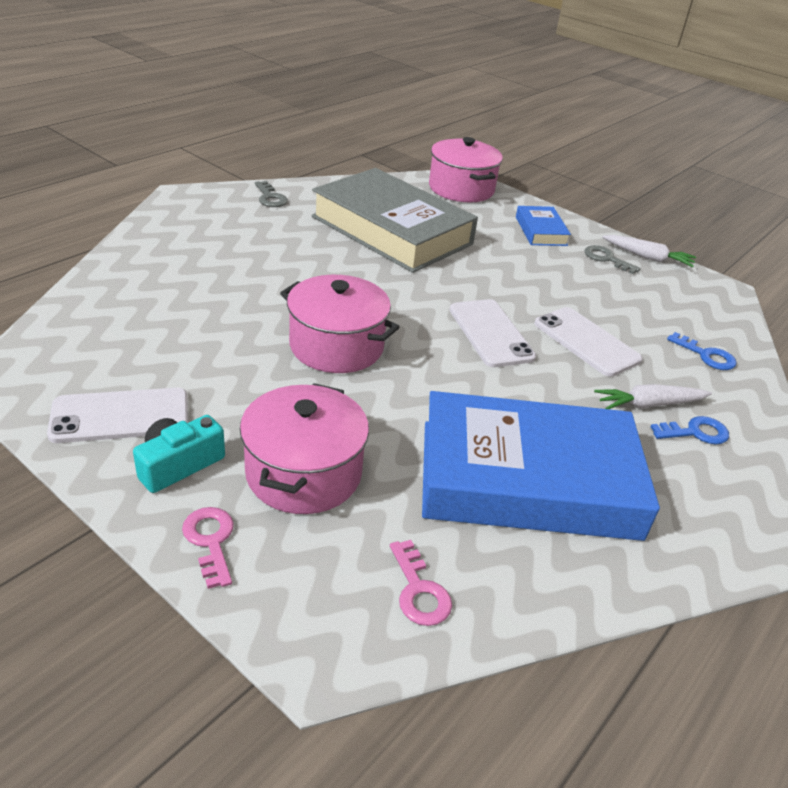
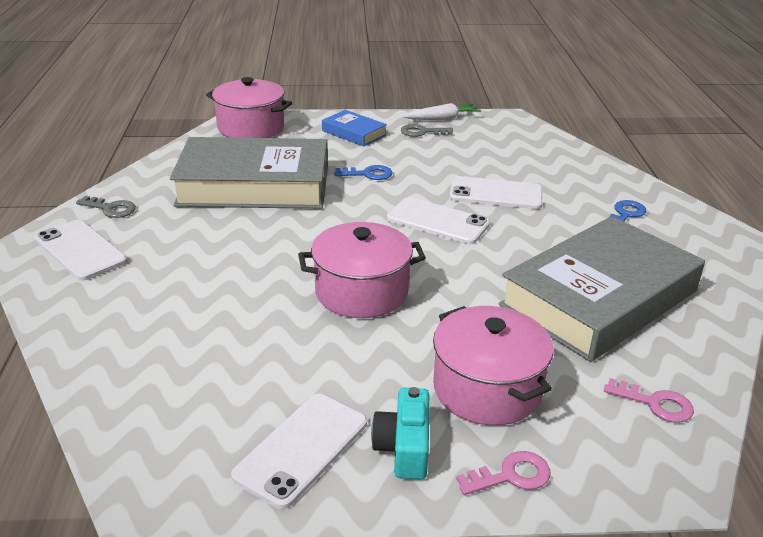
camera: 40 degrees left, 5 degrees down
(210, 214) = (80, 250): none -> white phone
(210, 541) = (511, 475): pink key -> pink key turned 135 degrees clockwise
(527, 478) = (598, 298): blue book -> grey book
(649, 404) = (583, 212): white carrot -> none
(706, 355) = (563, 165): blue key -> blue key (368, 174)

